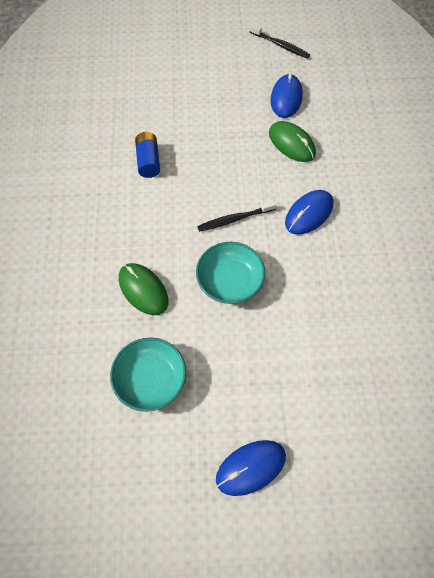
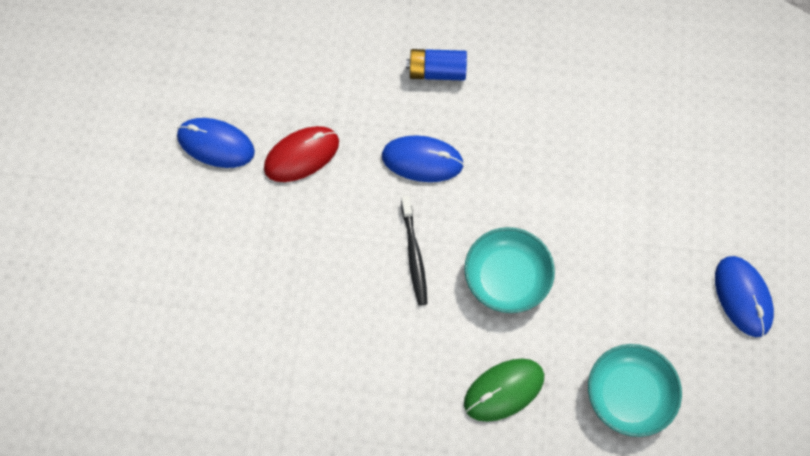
camera: 80 degrees left, 5 degrees up
(148, 161) = (289, 358): blue battery -> blue battery (437, 71)
(280, 45) = (106, 129): black toothbrush -> none
(291, 143) = (301, 155): green mouse -> red mouse
(309, 213) = (422, 160): blue mouse -> blue mouse turned 45 degrees counterclockwise

